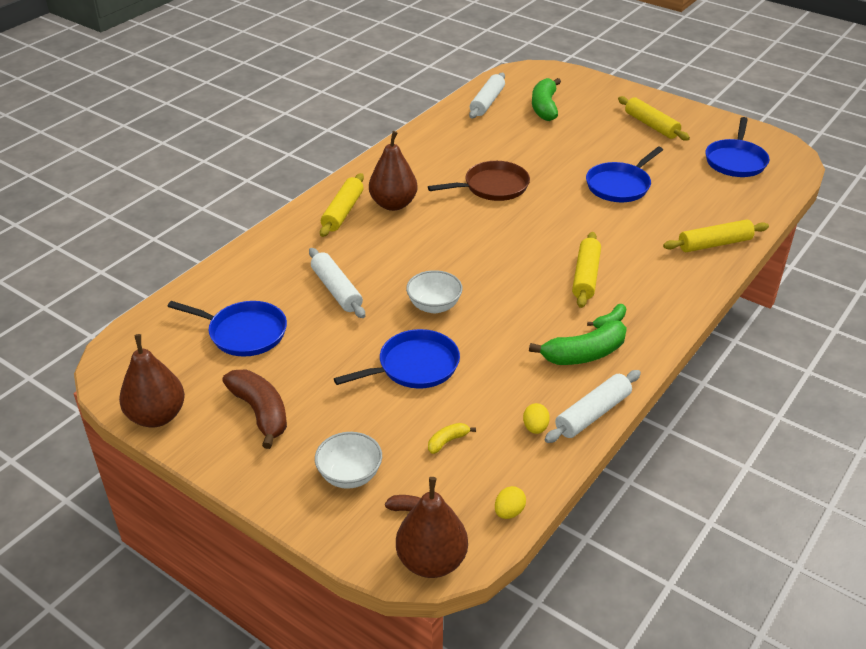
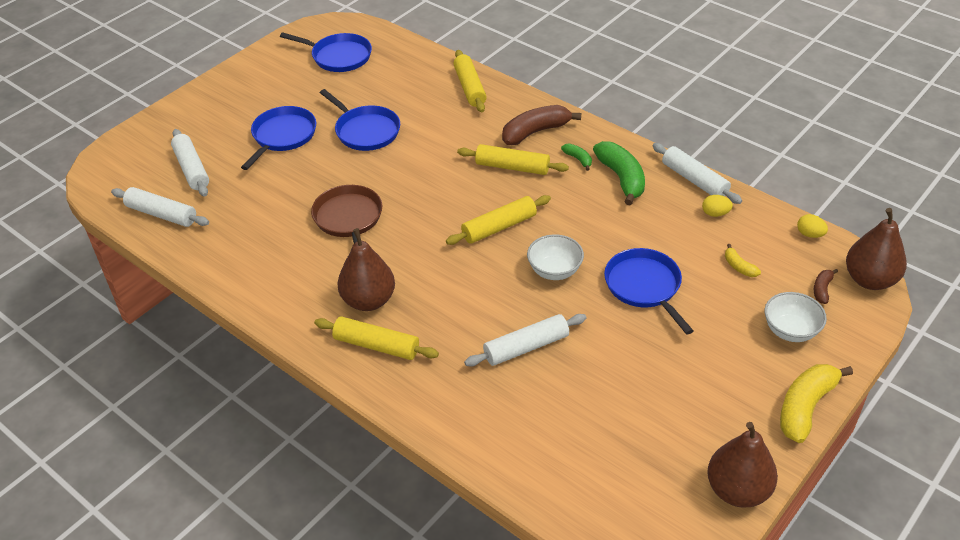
camera: 85 degrees left, 5 degrees up
(244, 333) = (599, 424): blue pan -> blue pan (283, 136)
(244, 475) = (805, 407): none -> yellow banana
(260, 412) = (720, 401): brown banana -> brown banana (535, 132)
(544, 107) = (192, 169): green banana -> white rolling pin
(651, 125) = (257, 98): yellow rolling pin -> yellow rolling pin (499, 227)

